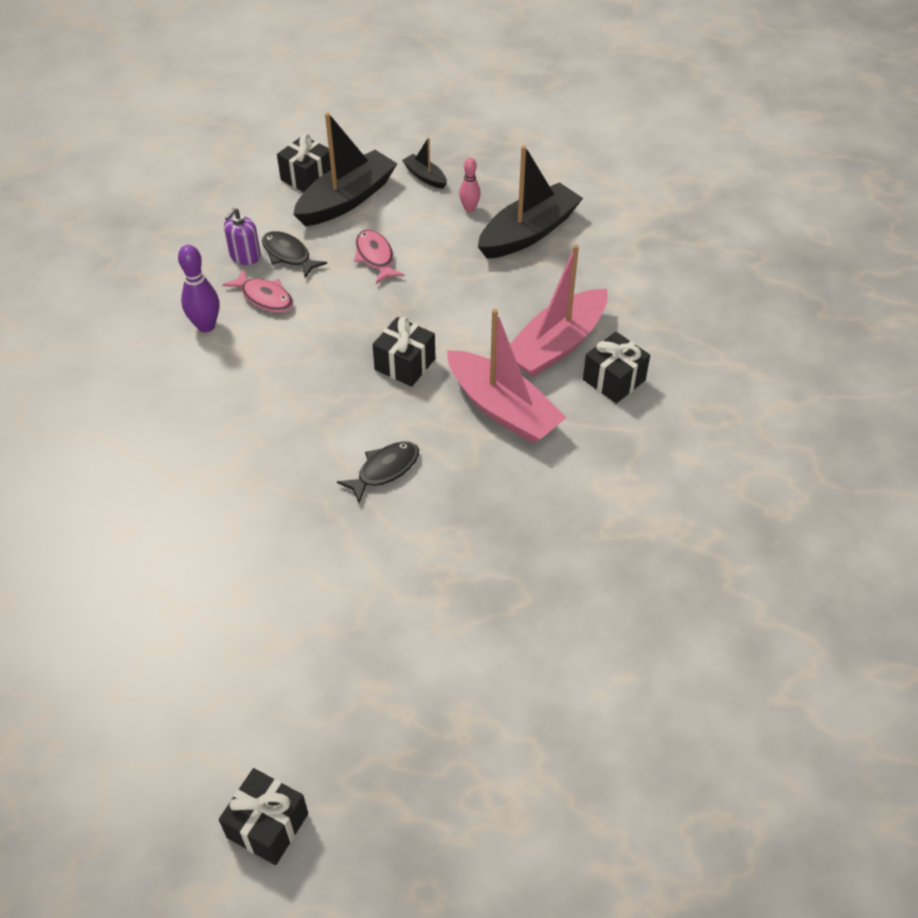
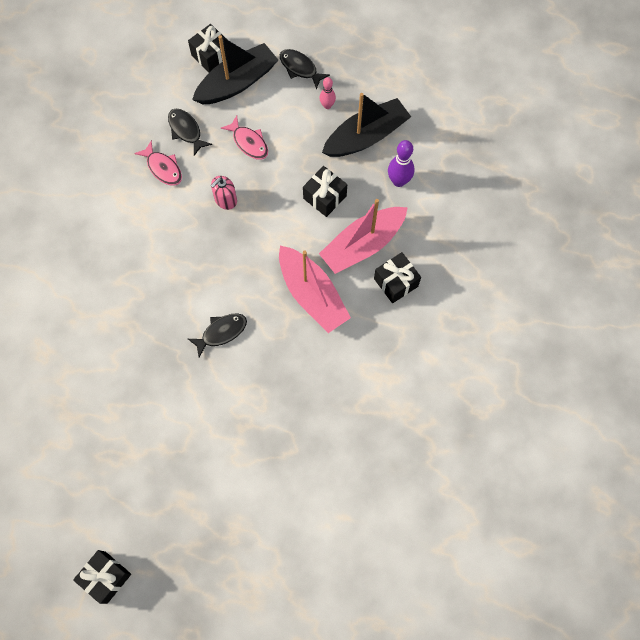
camera: 10 degrees right, 20 degrees up
(206, 326) = (118, 187): purple bowling pin -> purple bowling pin (399, 181)
(245, 256) = (154, 126): purple soap dispenser -> none
(357, 320) = (225, 199): none -> pink soap dispenser
(375, 257) = (249, 142): pink fish -> pink fish turned 150 degrees clockwise
(405, 364) = (251, 244): black gift -> black gift (324, 197)
(425, 177) = (300, 68): black boat -> black fish

